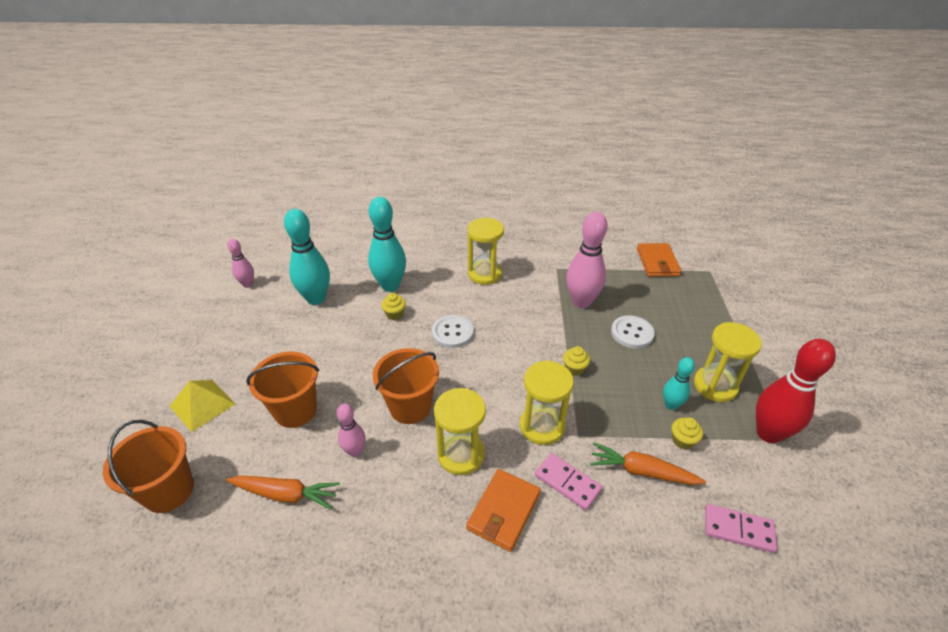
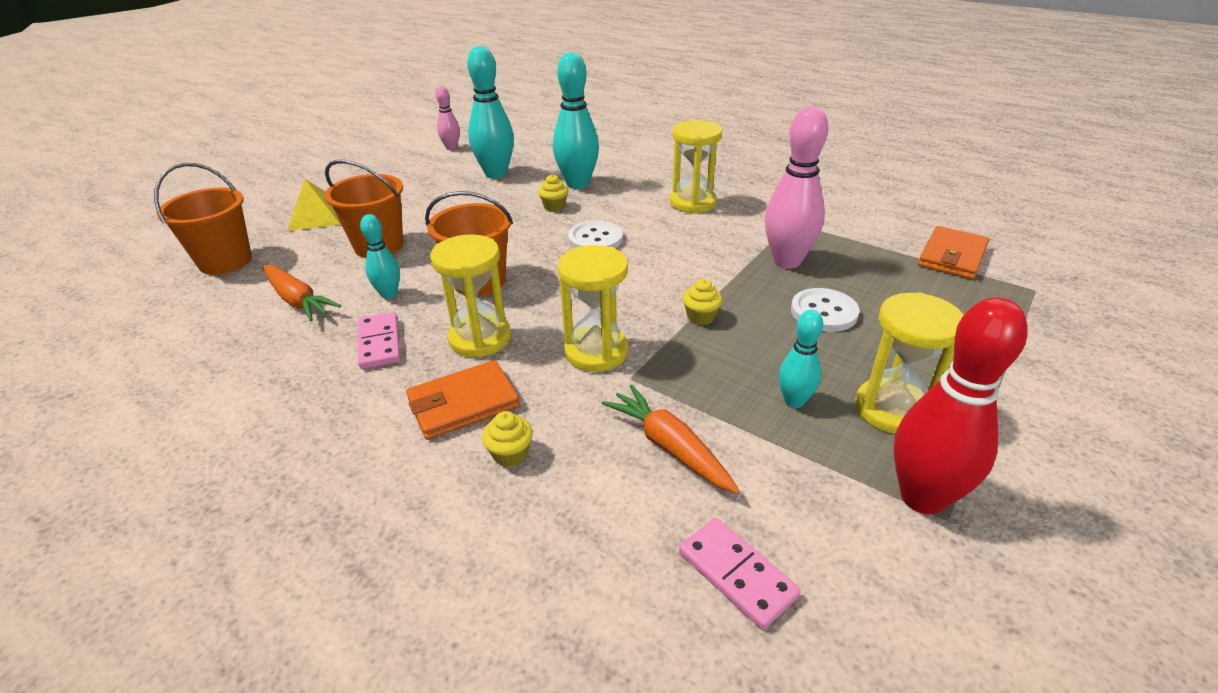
camera: 35 degrees right, 5 degrees down
(355, 451) = (389, 294): pink bowling pin -> turquoise bowling pin
(567, 482) = (563, 413): pink domino -> pink domino (379, 343)
(682, 440) = (767, 443): yellow cupcake -> yellow cupcake (510, 454)

